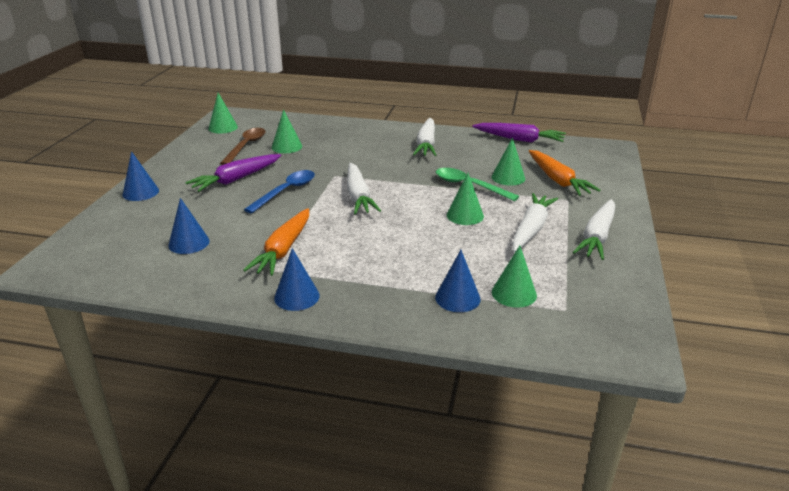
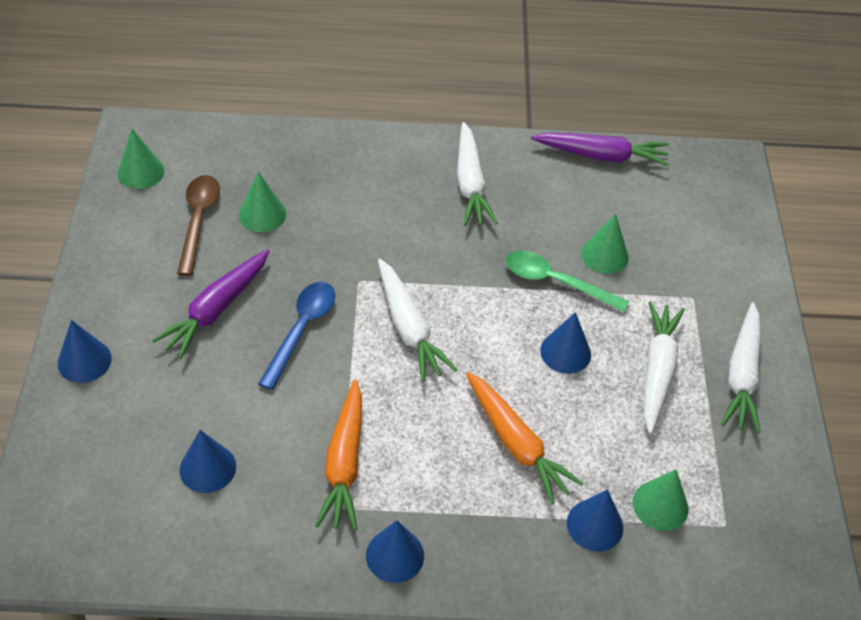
camera: 15 degrees left, 20 degrees up
(465, 215) = (565, 352): green cone -> blue cone
(558, 180) = (673, 253): orange carrot -> orange carrot (516, 444)

